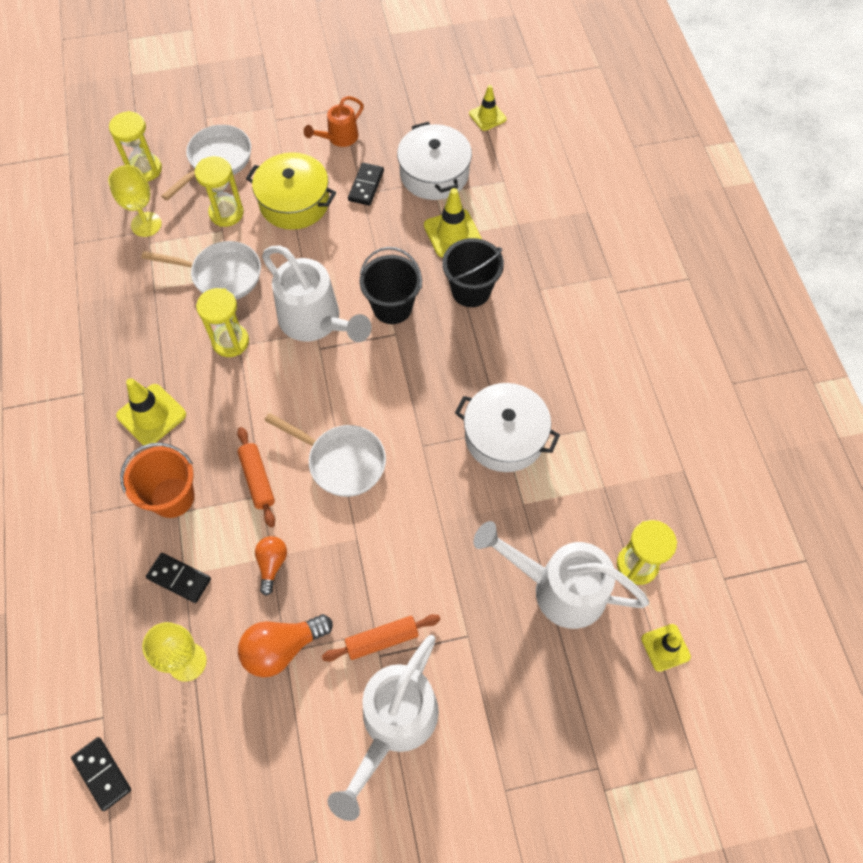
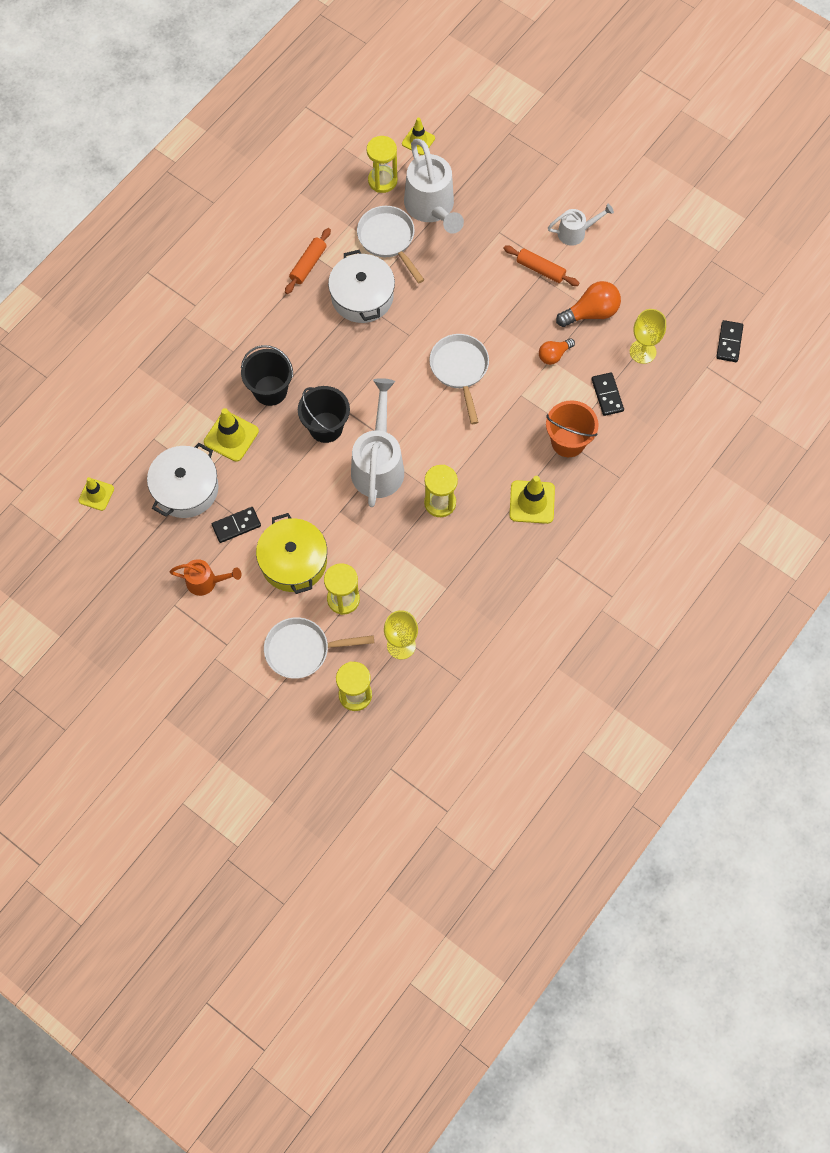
camera: 130 degrees left, 5 degrees up
(221, 275) = (396, 555): white pan -> white pan (388, 240)
(257, 479) = (514, 405): orange rolling pin -> orange rolling pin (308, 265)
(282, 648) = (591, 312): orange light bulb -> orange light bulb turned 45 degrees counterclockwise
(394, 724) = (576, 232): white watering can -> white watering can, size x0.54

